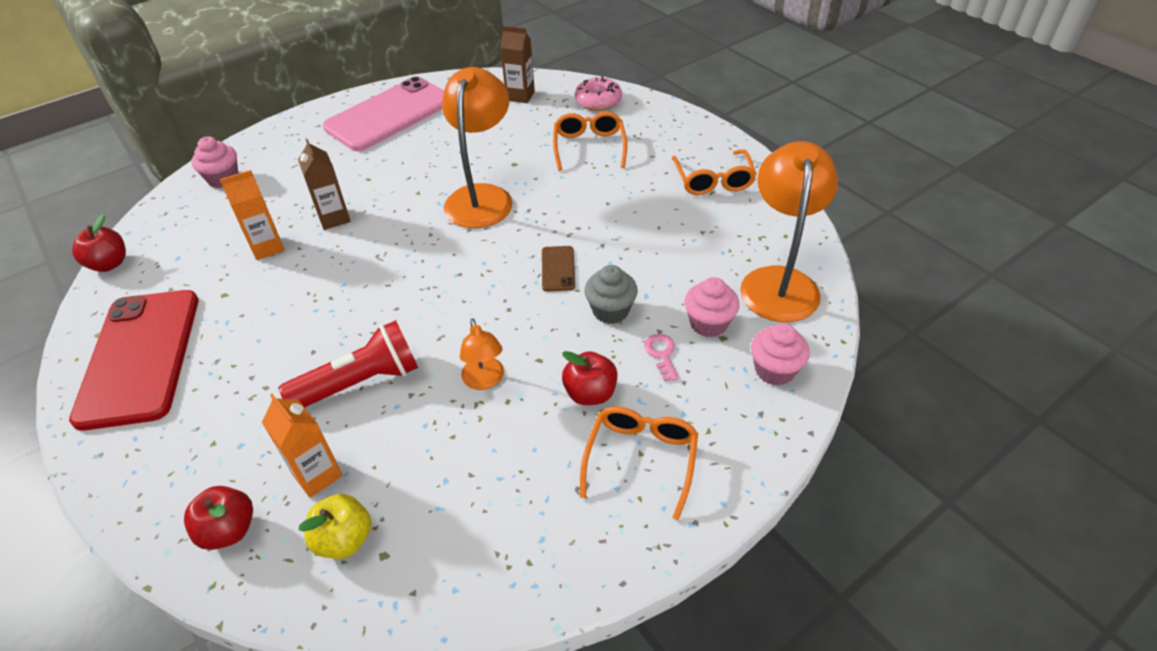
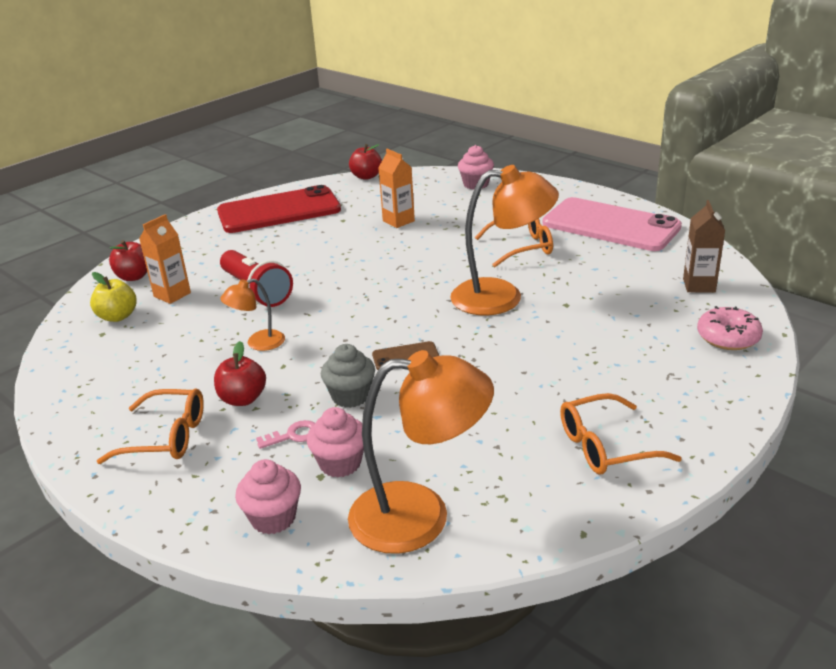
camera: 80 degrees right, 15 degrees down
(334, 218) = (443, 237): brown carton -> none
(589, 147) = (625, 345): orange glasses -> orange glasses (522, 247)

